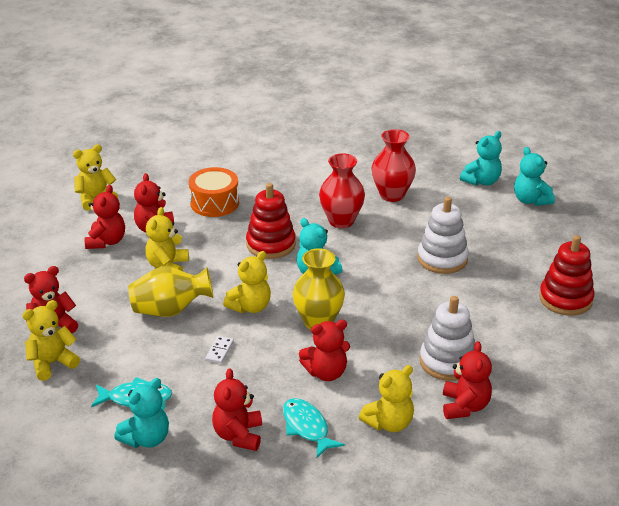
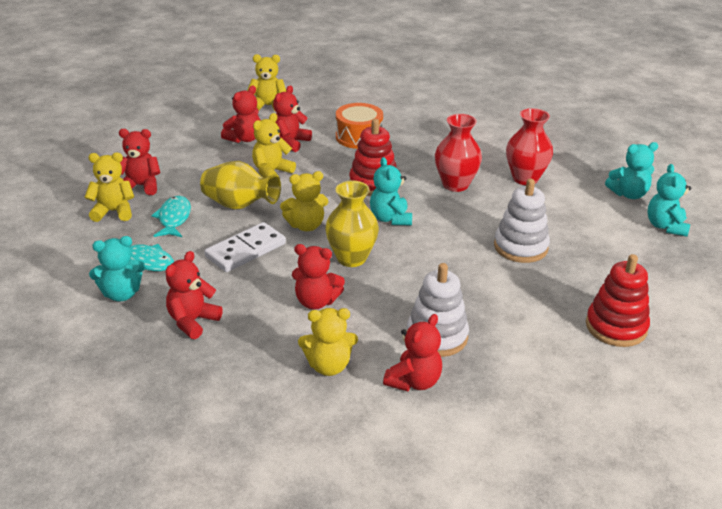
camera: 30 degrees right, 0 degrees up
(219, 351) = (246, 250): white domino -> white domino, size x2.17
(307, 427) = (254, 339): turquoise fish -> turquoise fish (174, 218)

